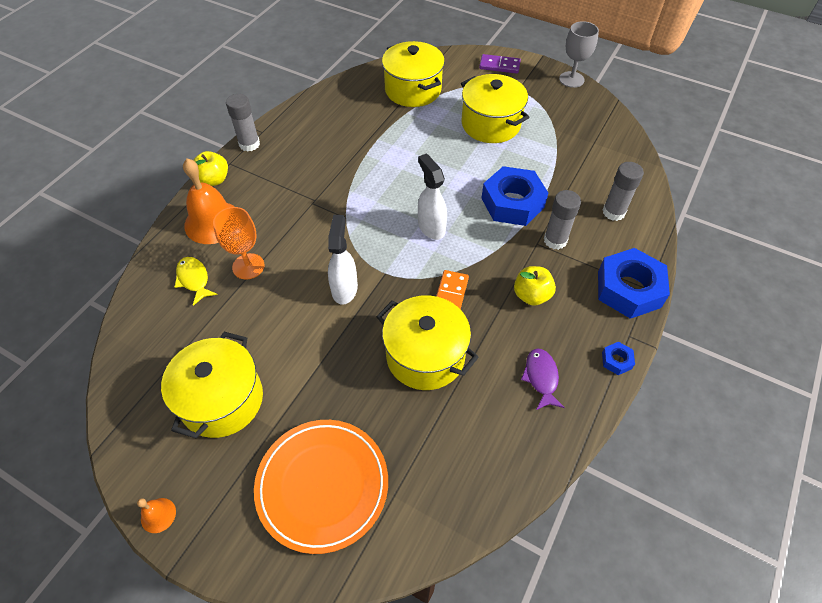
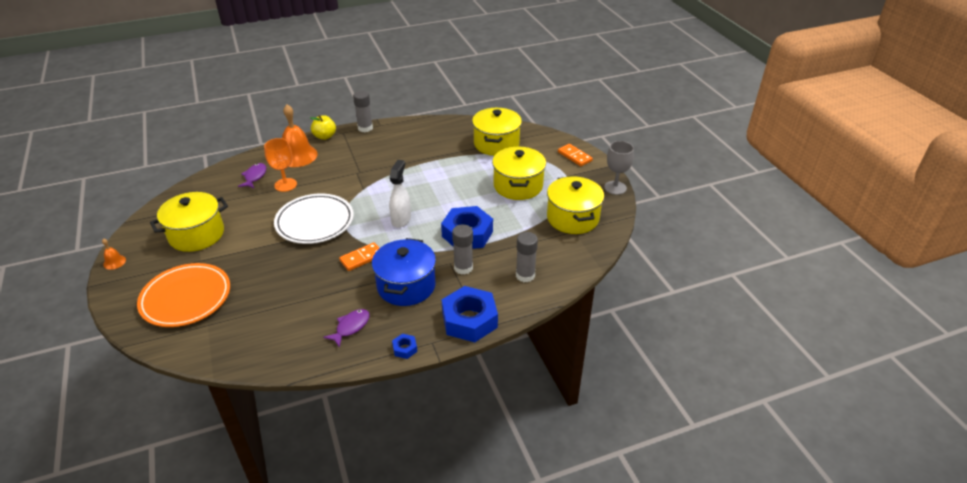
camera: 40 degrees right, 15 degrees down
(194, 279) = (254, 176): yellow fish -> purple fish
(344, 289) = (315, 222): white spray bottle -> white plate
(425, 356) = (308, 277): yellow pot -> yellow pot (572, 218)
(499, 66) = (574, 156): purple domino -> orange domino
(531, 295) = (406, 286): yellow apple -> blue pot

